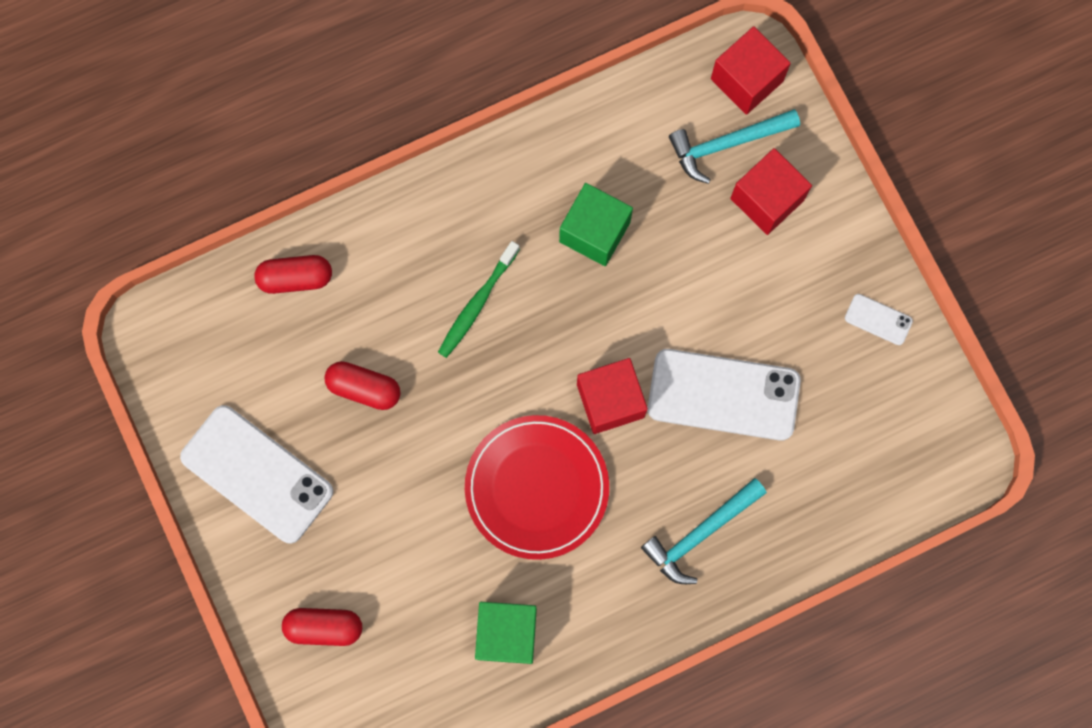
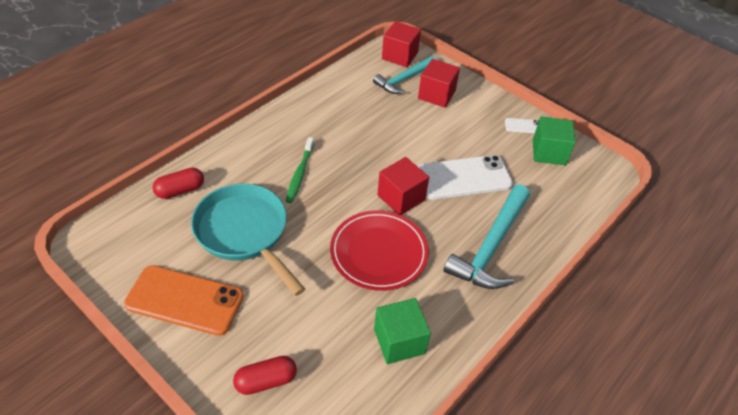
camera: 25 degrees left, 30 degrees down
(257, 474) = (185, 300): white phone -> orange phone
(364, 388) = (244, 233): red capsule -> turquoise pan
(594, 232) = (353, 128): green cube -> green cube (549, 152)
(700, 533) = (491, 246): turquoise hammer -> turquoise hammer, size x1.53

